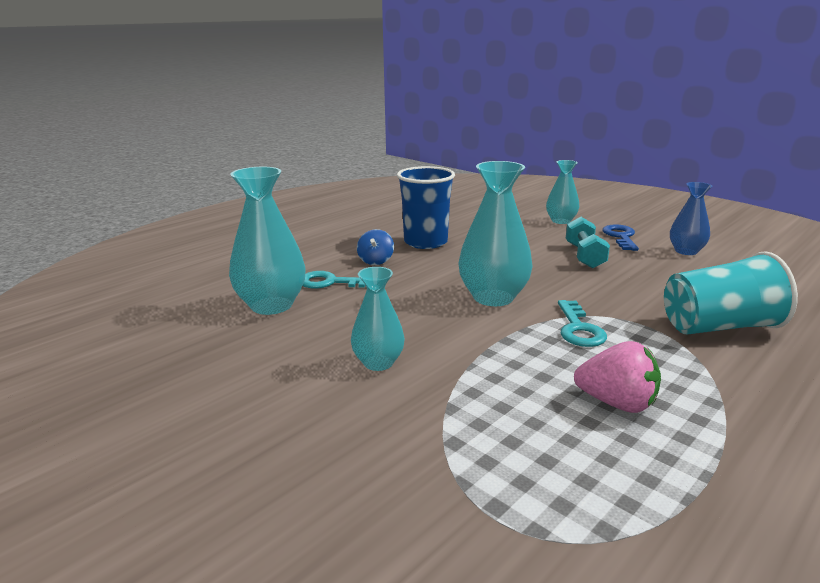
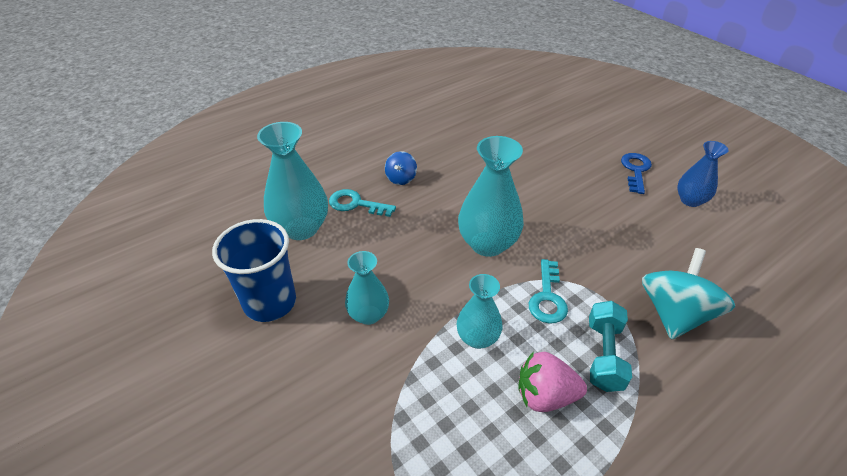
camera: 10 degrees right, 20 degrees up
(425, 242) = (452, 156): blue cup -> blue cup (270, 302)
(561, 221) = (587, 138): turquoise vase -> turquoise vase (477, 338)
(584, 256) = (590, 195): turquoise dumbbell -> turquoise dumbbell (604, 355)
(617, 403) = (545, 396): pink strawberry -> pink strawberry turned 150 degrees clockwise
(719, 327) = (674, 314): turquoise cup -> turquoise spinning top

